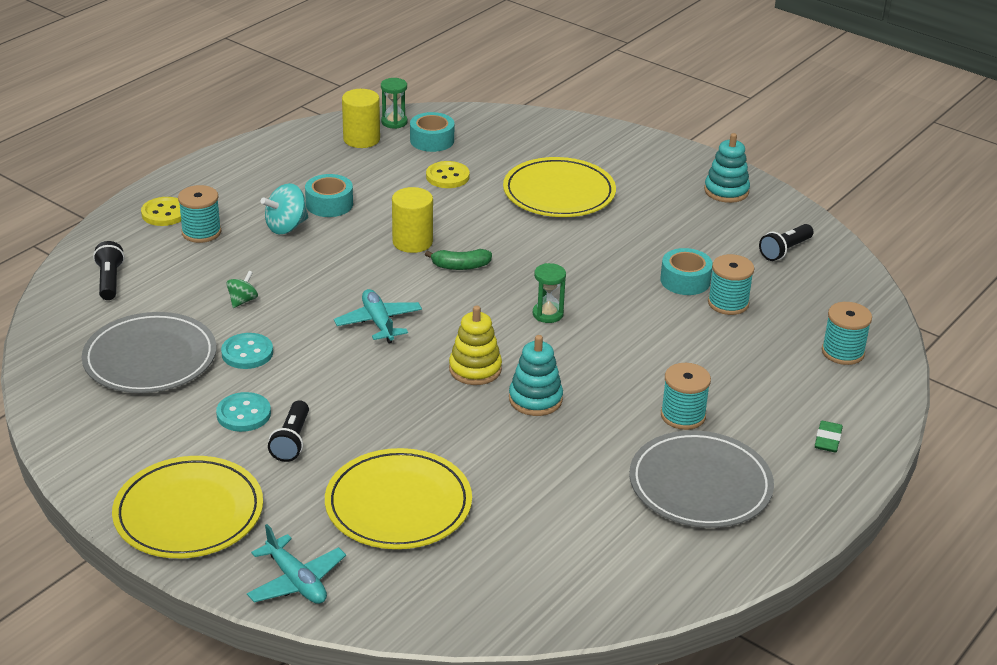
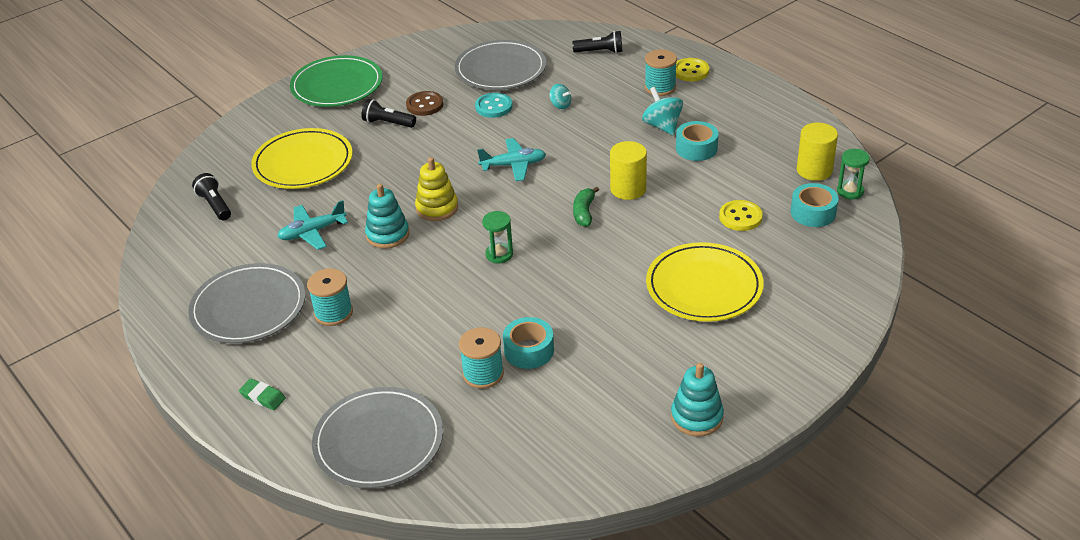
camera: 105 degrees right, 5 degrees up
(189, 513) = (337, 85): yellow plate -> green plate
(242, 301) = (560, 105): green spinning top -> turquoise spinning top
(243, 414) = (425, 105): turquoise button -> brown button
(296, 581) = (256, 122): turquoise plane -> turquoise plane (312, 232)
(785, 250) = (566, 440): black flashlight -> black flashlight (215, 205)
(843, 352) = (378, 441): turquoise spool -> grey plate

